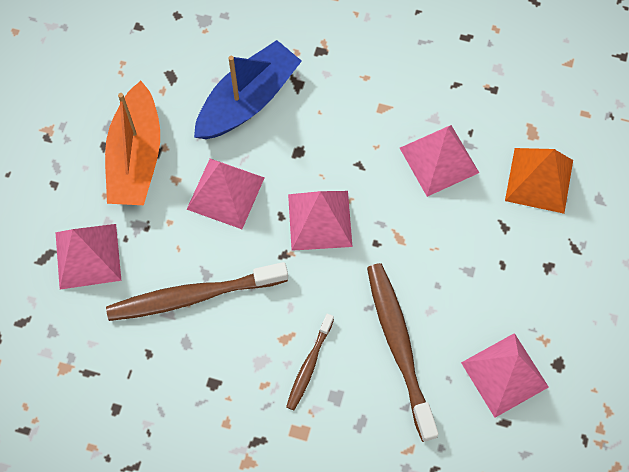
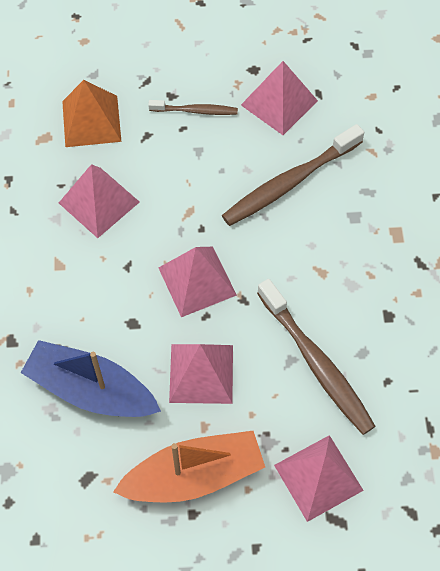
camera: 110 degrees left, 5 degrees down
(309, 365) = (337, 245): brown toothbrush -> brown toothbrush (195, 111)

